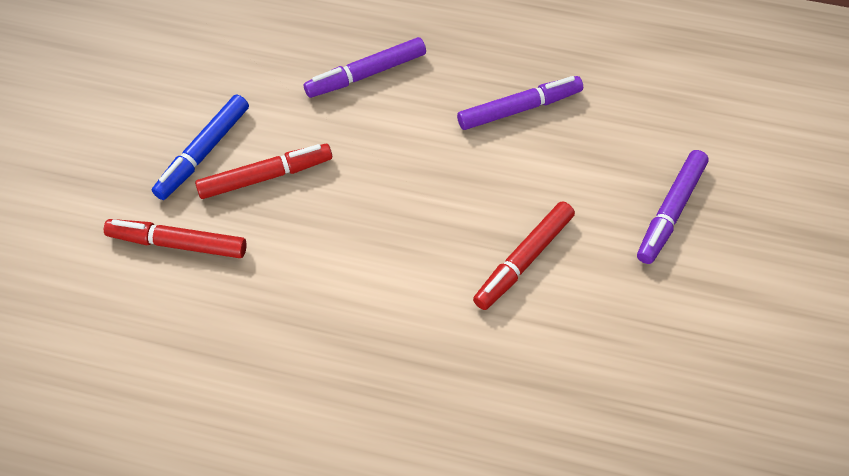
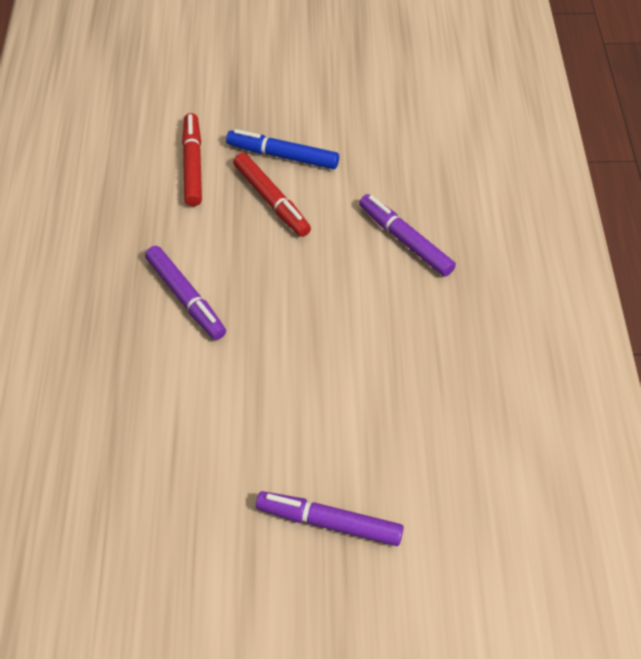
camera: 75 degrees right, 5 degrees down
(519, 108) = (411, 367): purple marker -> purple marker (186, 298)
(523, 260) = (237, 403): red marker -> none

